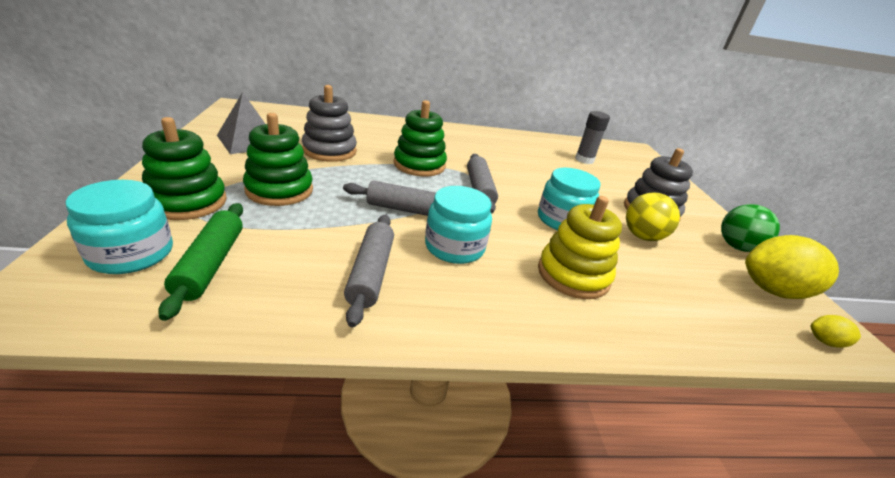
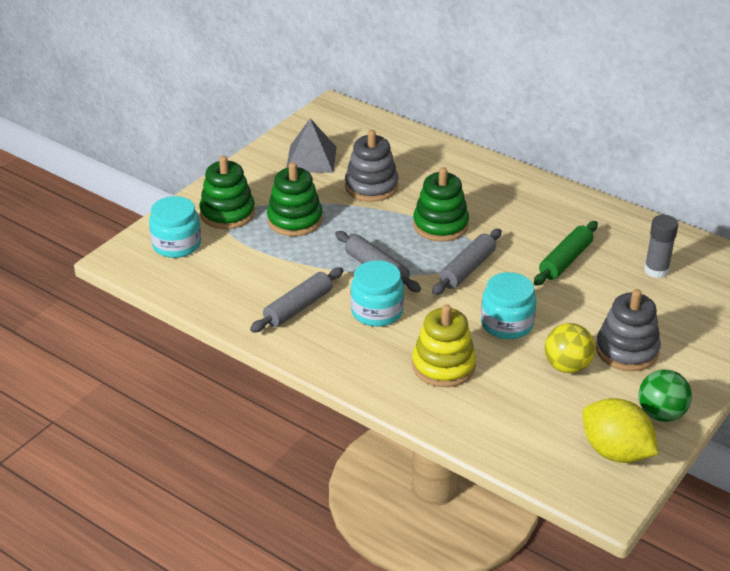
camera: 45 degrees right, 5 degrees up
(210, 264) = (212, 266): green rolling pin -> green rolling pin (565, 260)
(825, 342) = (582, 492): yellow lemon -> none

